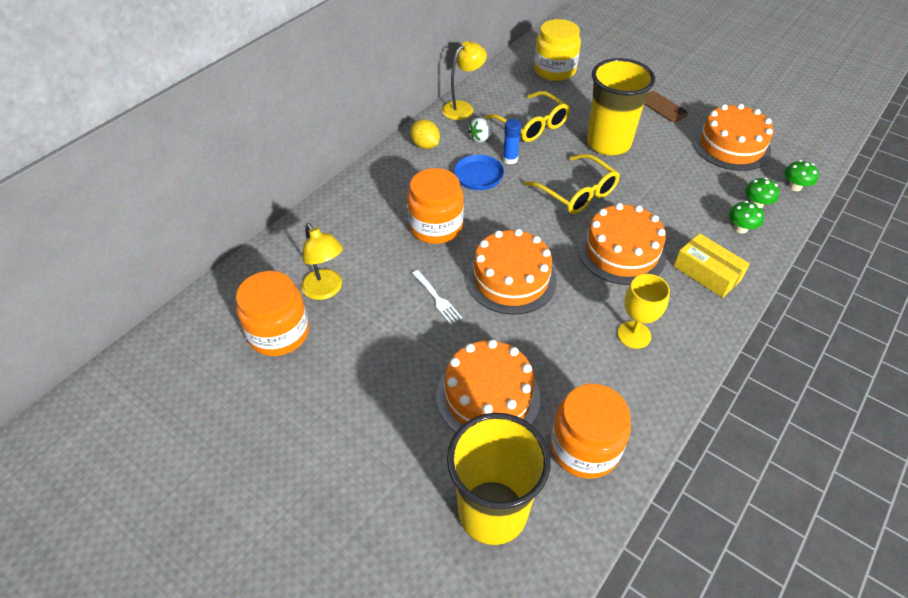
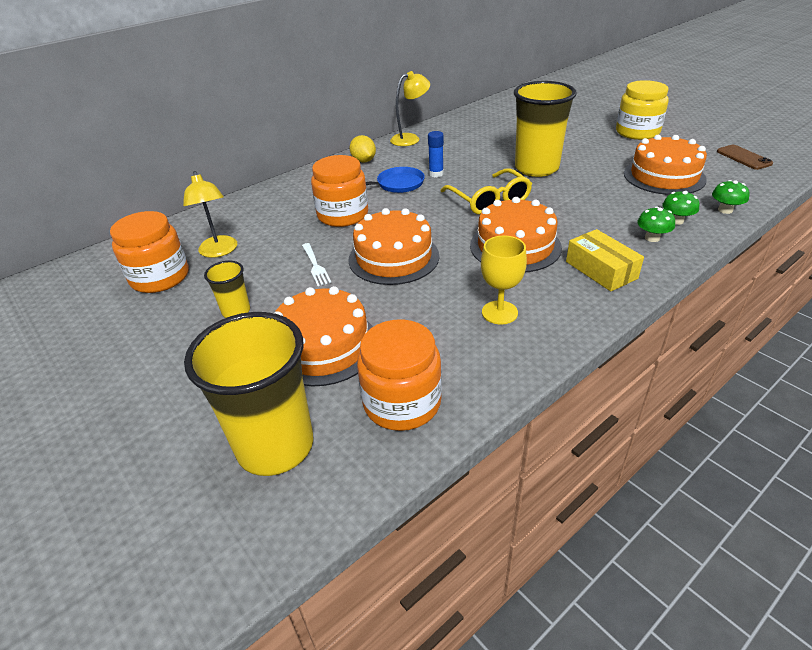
camera: 15 degrees right, 10 degrees down
(383, 366) = (236, 311): none -> yellow cup
(481, 138) = (416, 159): white strawberry -> none
(532, 125) = (468, 152): yellow glasses -> none
(554, 70) = (507, 118): yellow jar -> yellow jar (637, 132)
(662, 107) = (602, 146): brown phone -> brown phone (743, 157)

